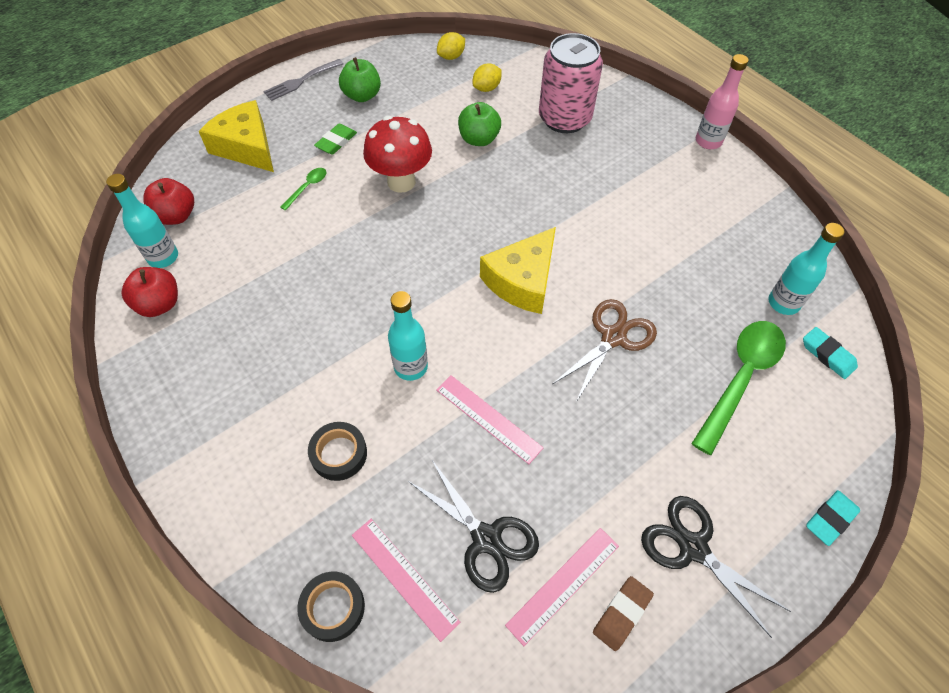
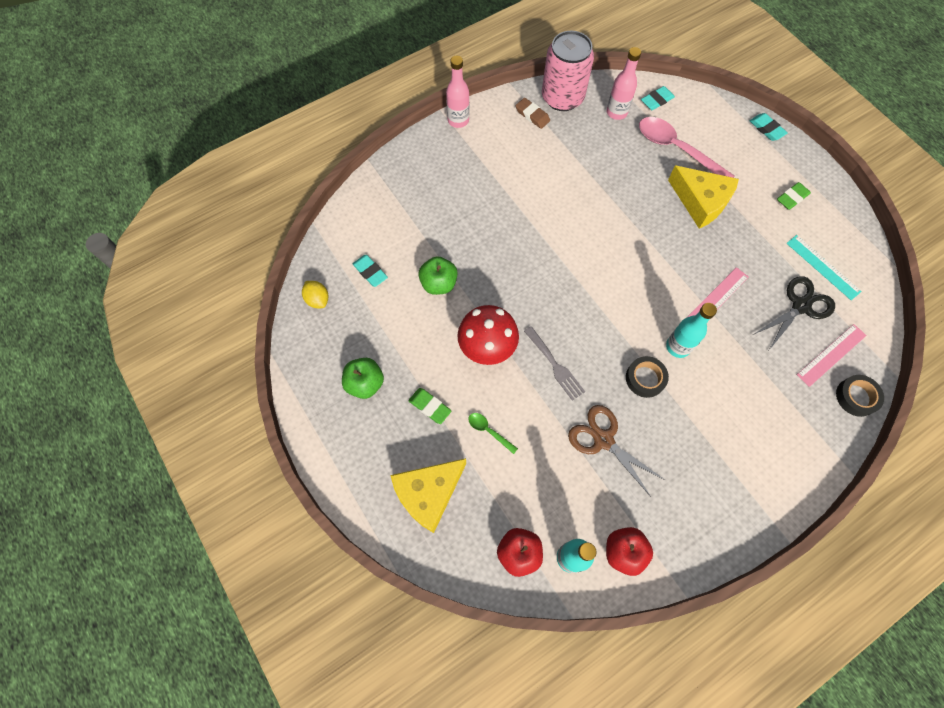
camera: 85 degrees left, 10 degrees up
(301, 81) = (332, 445): grey fork -> grey fork (555, 365)
(339, 454) = (752, 396): black tape -> black tape (645, 378)
(486, 88) = (370, 272): yellow lemon -> turquoise eraser
(522, 281) = (597, 265): yellow cheese -> yellow cheese (701, 202)
(563, 584) = (823, 267): pink ruler -> turquoise ruler
(564, 118) = (419, 215): pink can -> pink can (562, 97)
(613, 337) = (647, 214): brown scissors -> brown scissors (603, 440)
(622, 614) = (835, 239): brown eraser -> brown eraser (532, 115)
(693, 548) = (792, 198): black scissors -> green eraser
(741, 378) = (676, 149): green spoon -> pink spoon
(783, 303) = (616, 112): turquoise bottle -> pink bottle

